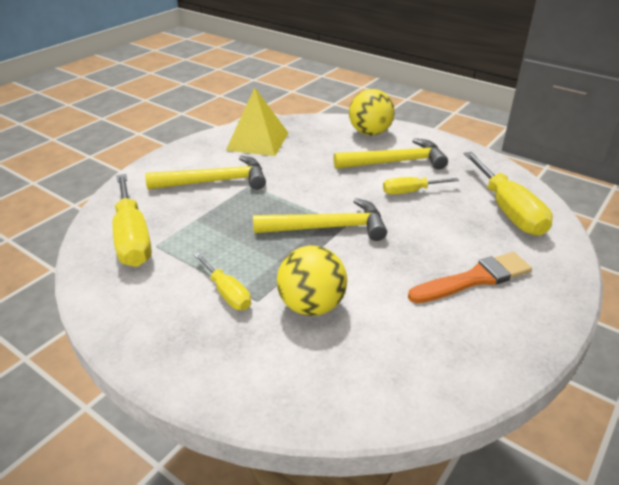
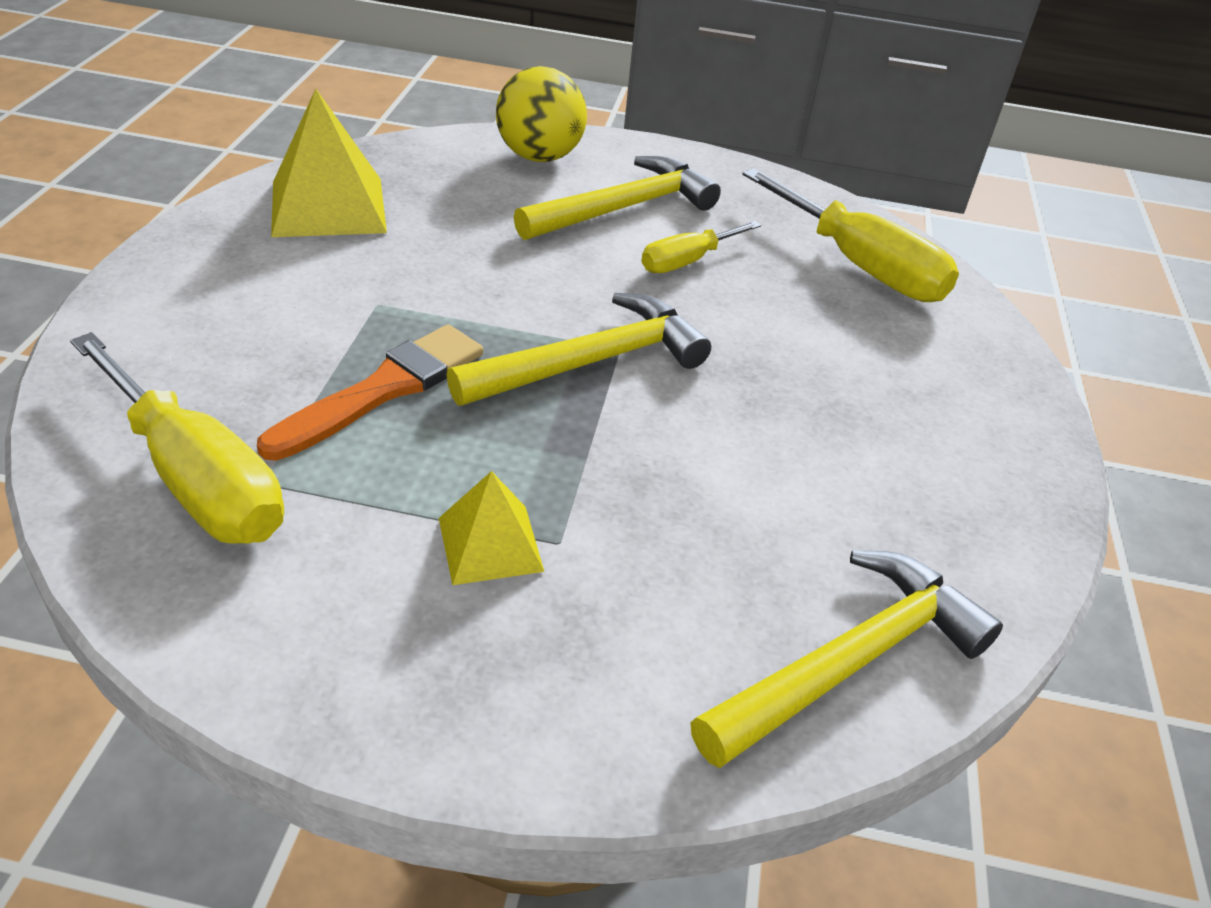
camera: 30 degrees left, 5 degrees up
(215, 182) = (298, 311): yellow hammer -> yellow hammer (850, 662)
(227, 293) = (490, 544): yellow screwdriver -> yellow pyramid
(311, 306) = (666, 524): yellow ball -> none
(474, 279) = (890, 401): orange brush -> orange brush (383, 389)

